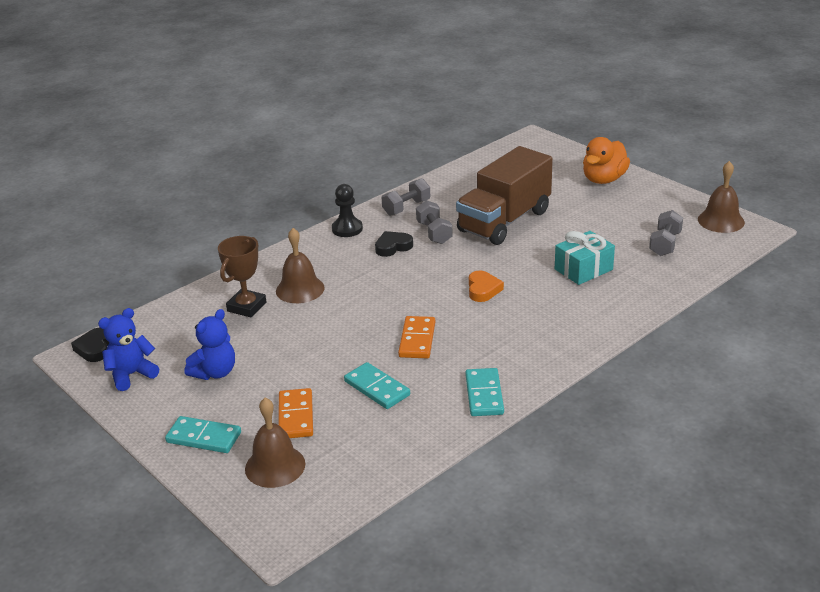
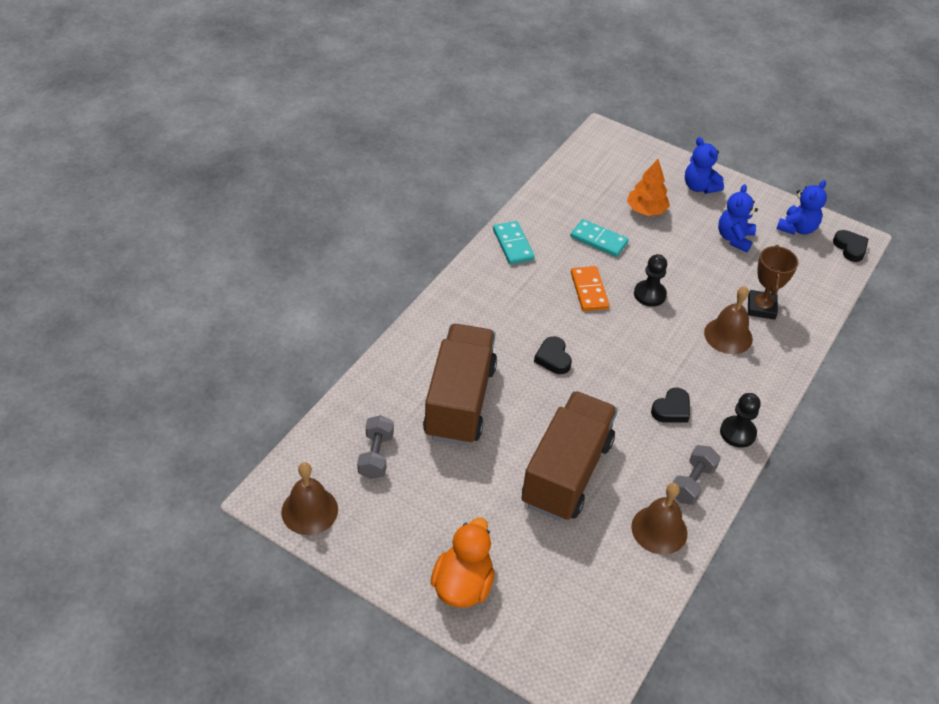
camera: 160 degrees right, 15 degrees up
(203, 437) = (699, 187): turquoise domino -> blue teddy bear
(275, 466) = (636, 174): brown bell -> brown bell (659, 529)
(295, 416) = (646, 210): orange domino -> orange tree
(353, 329) = (649, 294): none -> black pawn
(434, 233) = (638, 439): grey dumbbell -> none
(483, 289) = (553, 358): orange heart -> black heart
(583, 269) = (460, 401): turquoise gift -> brown truck

